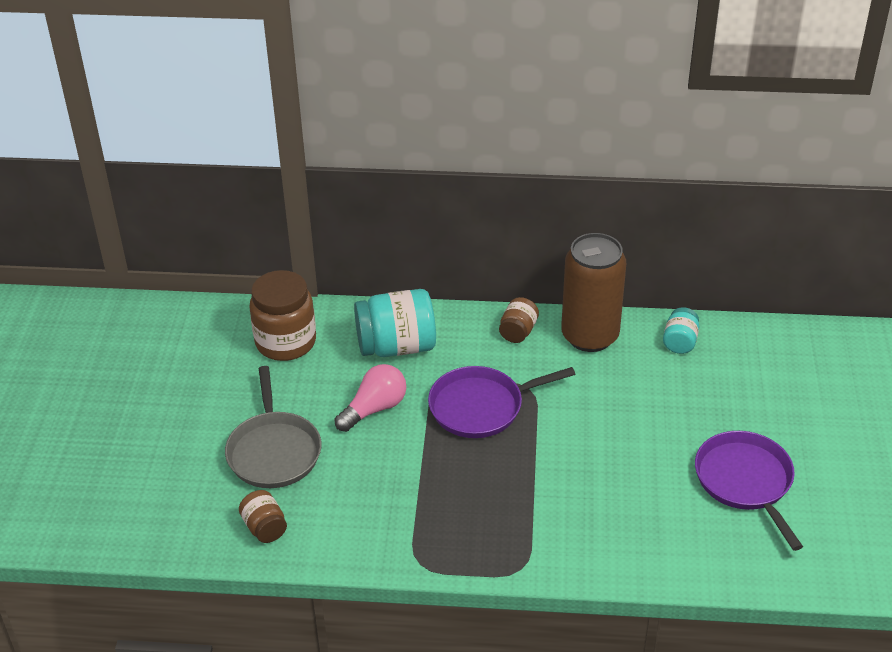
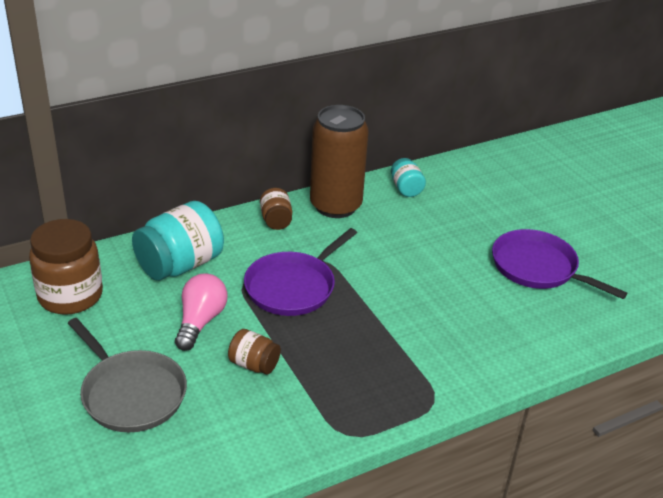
camera: 35 degrees left, 5 degrees down
(264, 528) = (175, 466): brown jar -> brown jar (254, 364)

